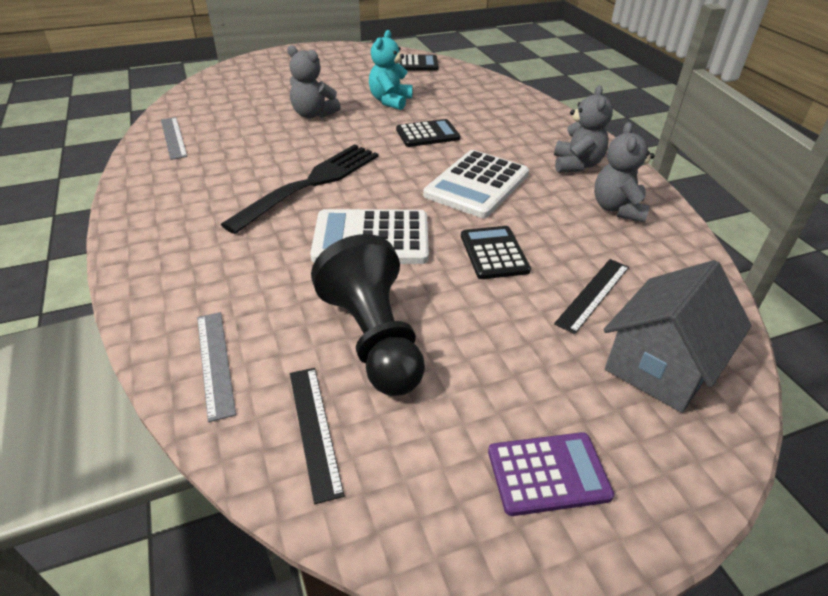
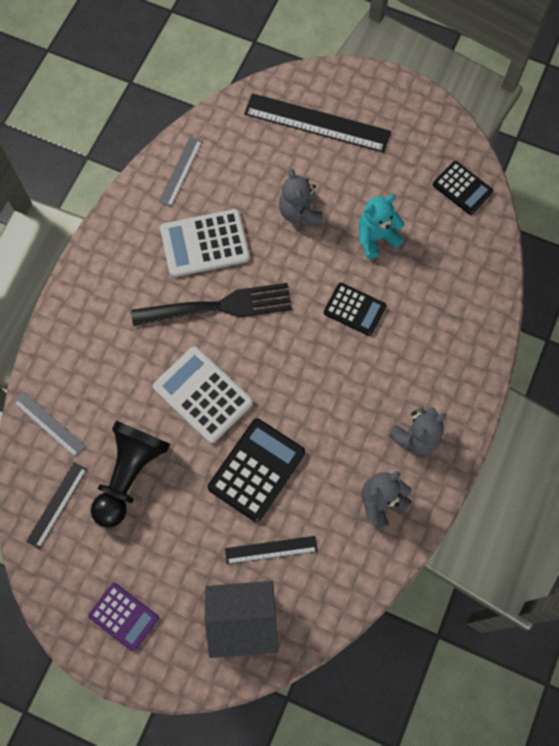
camera: 45 degrees right, 30 degrees up
(215, 363) = (49, 424): grey ruler -> grey ruler turned 75 degrees counterclockwise
(268, 78) = (317, 123): none -> black ruler
(477, 185) = (321, 398): white calculator -> white calculator (205, 244)
(494, 253) = (256, 470): black calculator -> black calculator, size x1.56

